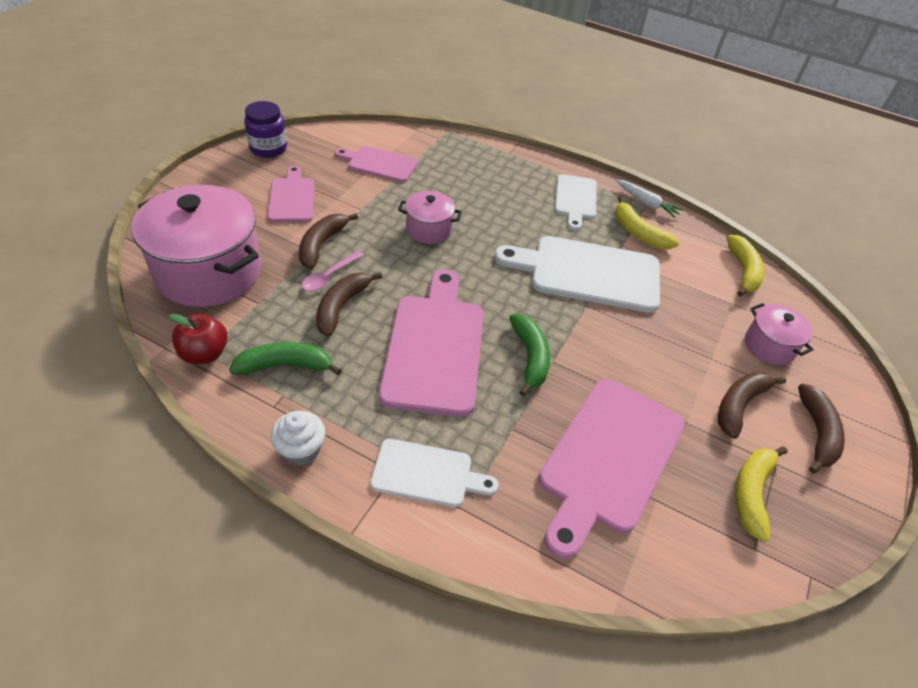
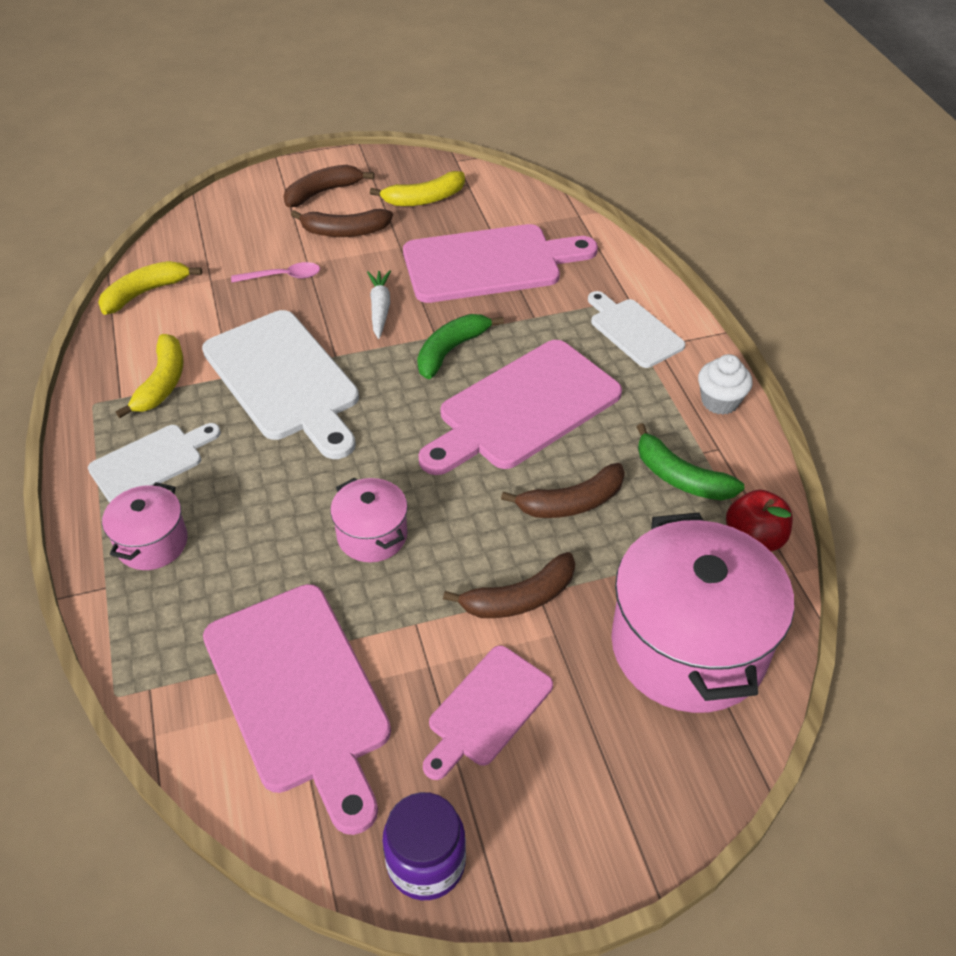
camera: 130 degrees left, 0 degrees up
(329, 276) = (551, 548): pink spoon -> pink spoon (283, 277)
(379, 164) = (299, 694): pink cutting board -> pink cutting board, size x1.76
(646, 203) = (88, 405): white carrot -> white carrot (380, 308)
(769, 346) = (247, 242): pink pot -> pink pot (152, 543)

